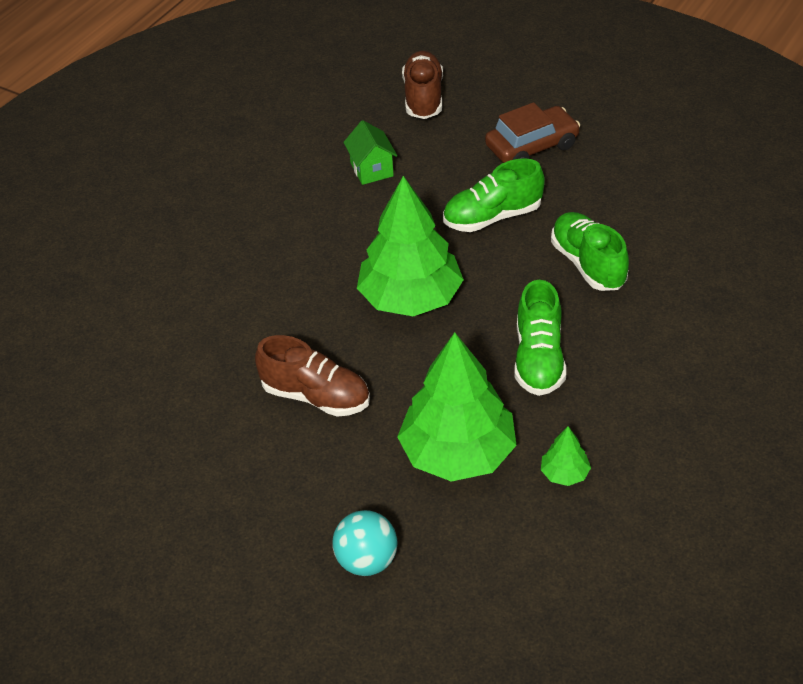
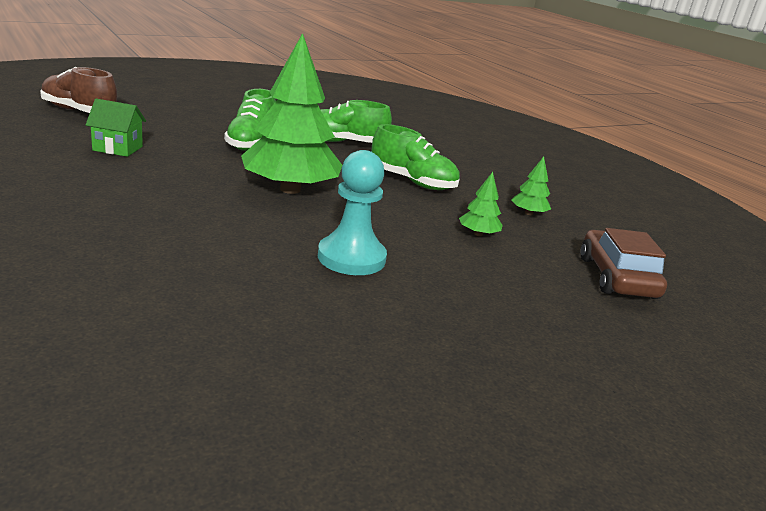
camera: 70 degrees left, 20 degrees down
(316, 396) = (351, 258): brown shoe -> turquoise pawn
(367, 561) = (570, 306): turquoise ball -> none
(458, 453) = (478, 234): green tree -> green tree, size x0.42
(532, 146) = (204, 113): brown car -> brown car (616, 277)

